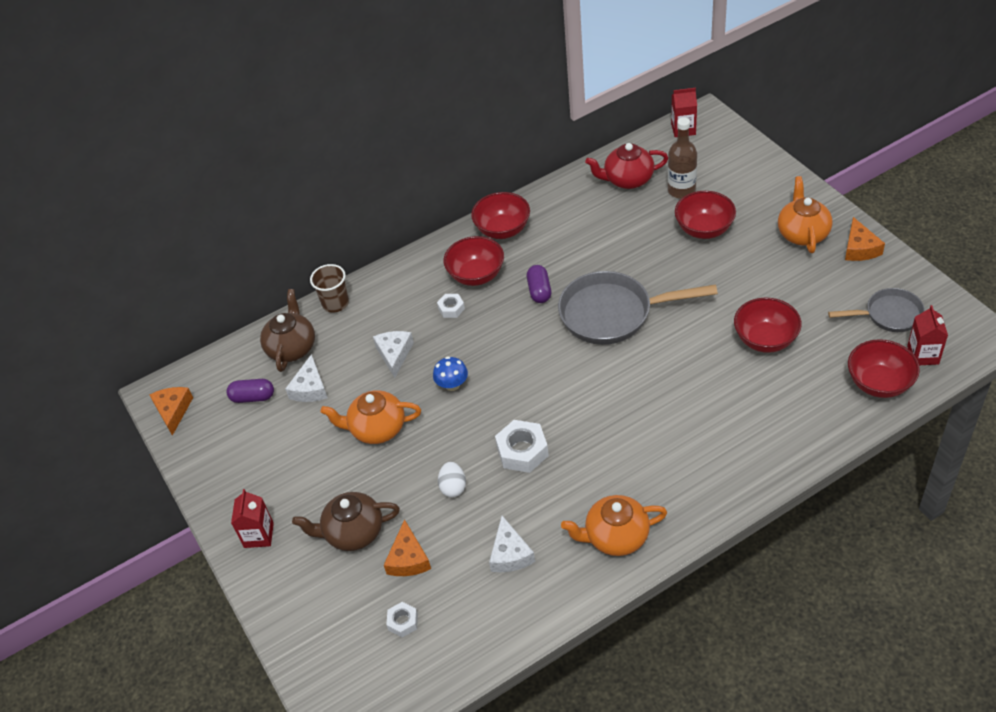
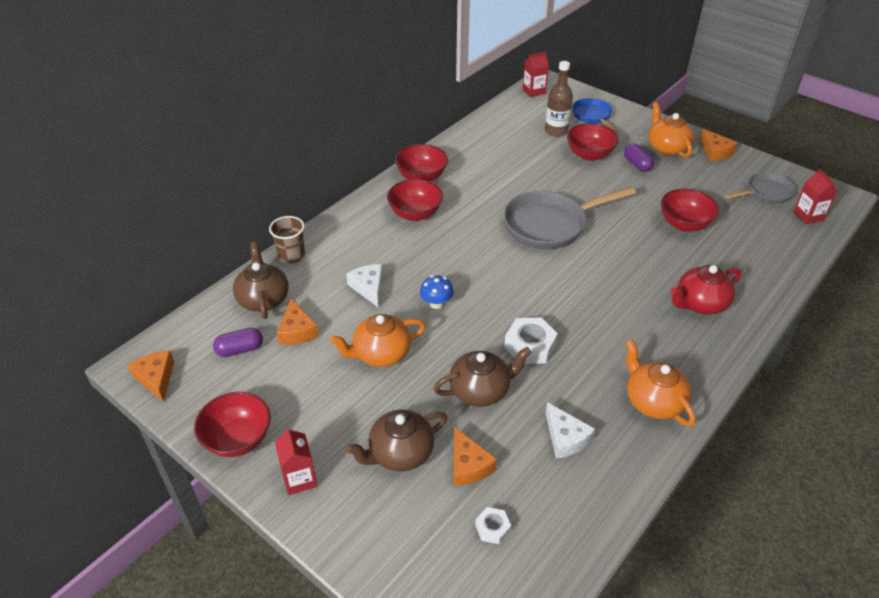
camera: 25 degrees left, 5 degrees down
(310, 388) = (297, 331): white cheese -> orange cheese
(451, 308) = (405, 243): white nut -> none
(453, 487) = (481, 390): white egg -> brown teapot
(539, 291) = (477, 217): purple capsule -> purple capsule (637, 165)
(615, 537) = (653, 401): orange teapot -> orange teapot turned 90 degrees clockwise
(627, 180) = (508, 129): red teapot -> red teapot (700, 304)
(736, 176) = (593, 116): none -> blue pan
(879, 383) = (790, 240): red bowl -> red bowl (238, 439)

